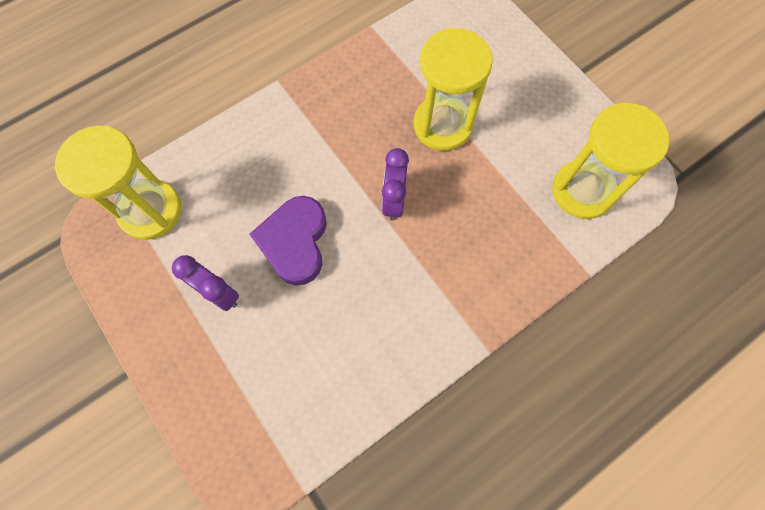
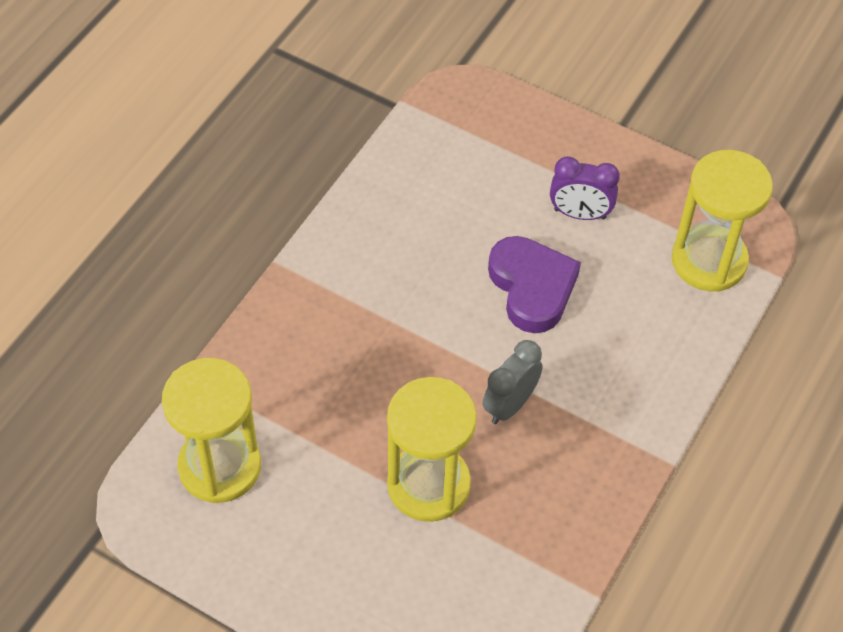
camera: 155 degrees right, 15 degrees down
(361, 158) = (510, 405): none -> grey clock
(394, 200) = (445, 370): purple clock -> none

